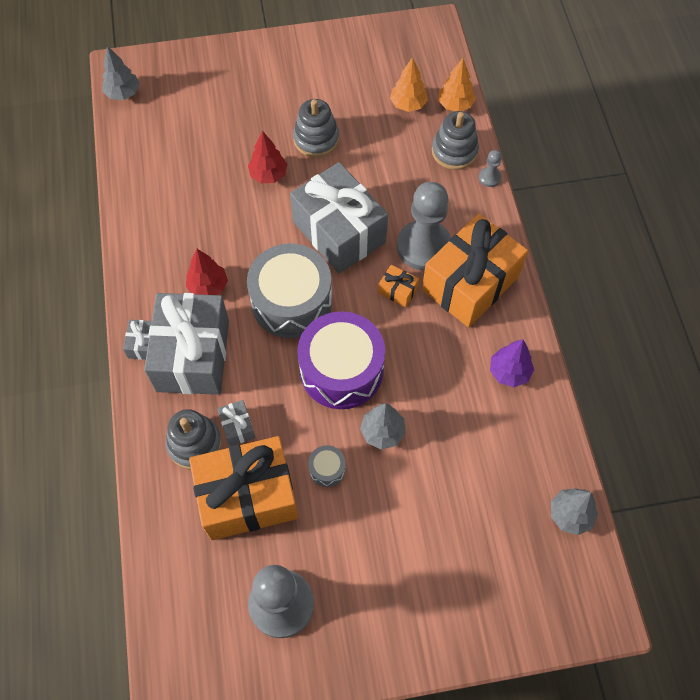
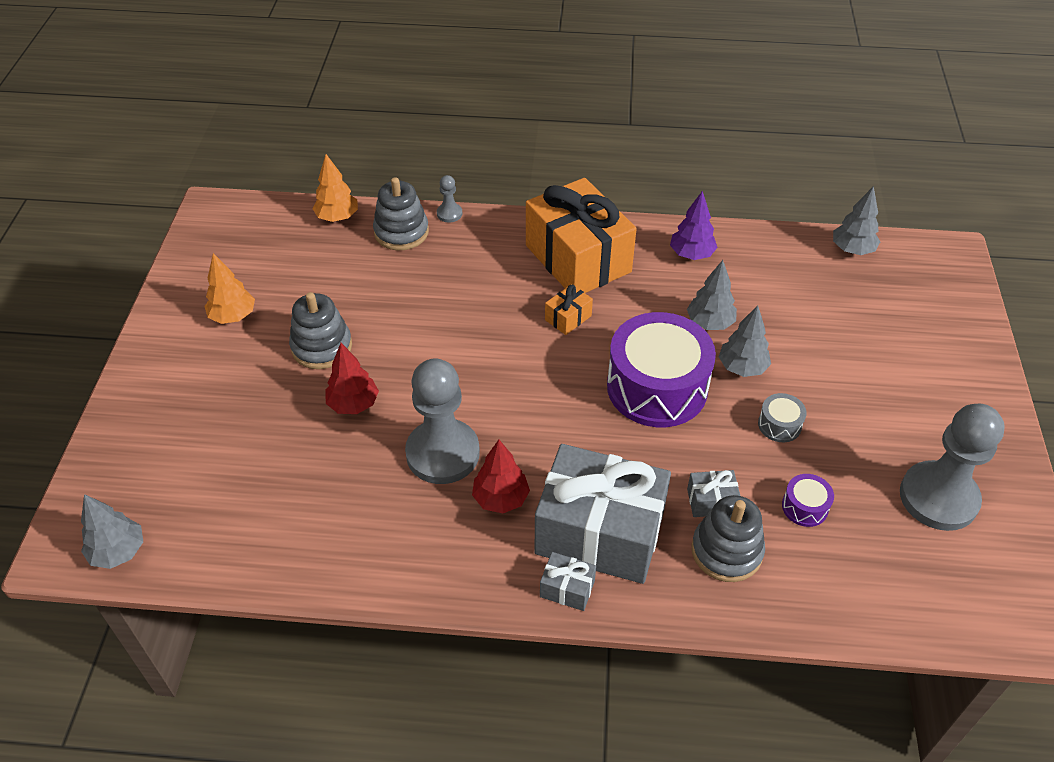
camera: 75 degrees left, 15 degrees down
(248, 496) = (805, 507): orange gift -> purple drum
(291, 302) = (551, 416): grey drum -> none
(339, 232) = (469, 352): grey gift -> none
(408, 104) = (315, 255): orange tree -> orange tree (233, 316)
(423, 247) = (518, 284): grey pawn -> grey pawn (443, 453)
(427, 399) = (710, 323): none -> grey tree

